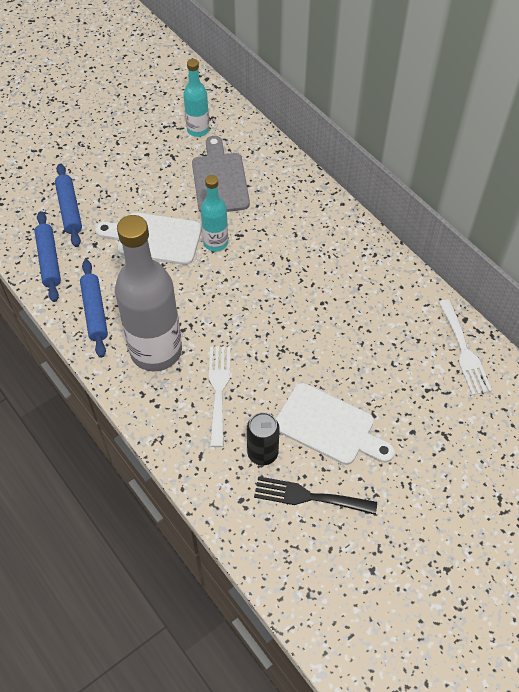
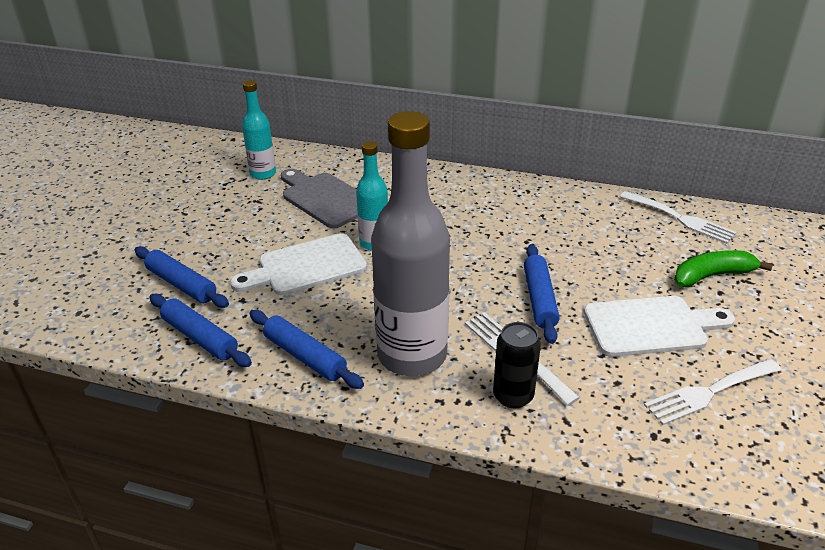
camera: 35 degrees left, 20 degrees down
(262, 453) = (622, 382): black can -> black can (513, 396)
(278, 358) = (539, 299): none -> blue rolling pin
(309, 497) = (709, 392): black fork -> white fork
(423, 415) = (712, 276): none -> green banana

